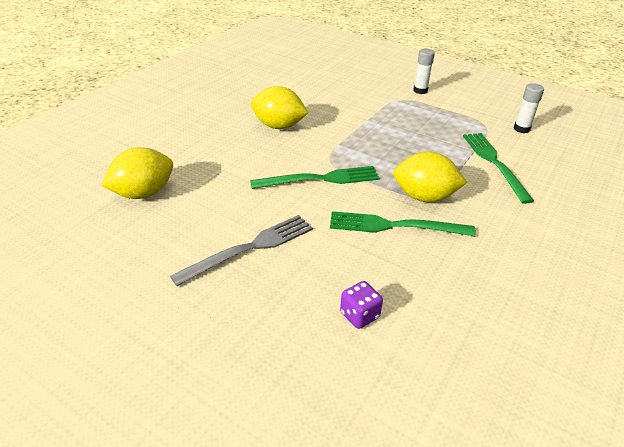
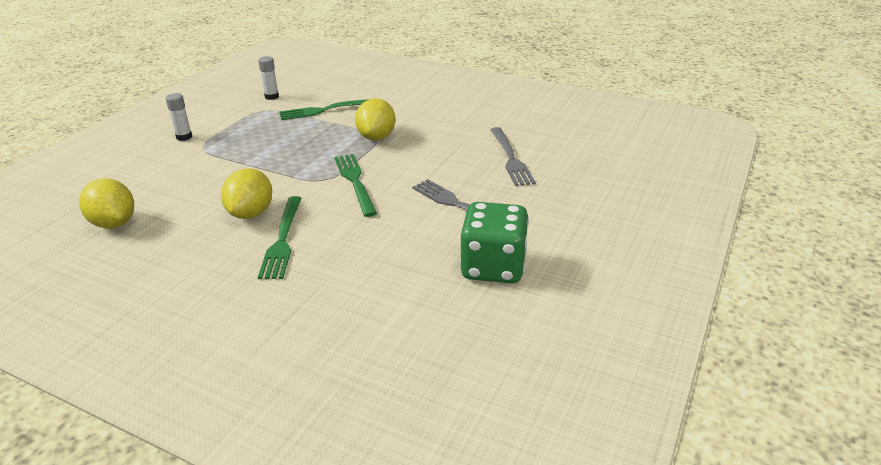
camera: 95 degrees left, 5 degrees down
(122, 260) = (493, 267): none -> green dice
(143, 193) = (390, 279): yellow lemon -> yellow lemon (114, 223)
(359, 315) = (511, 158): purple dice -> grey fork
(394, 226) = (416, 148): green fork -> green fork (282, 240)

